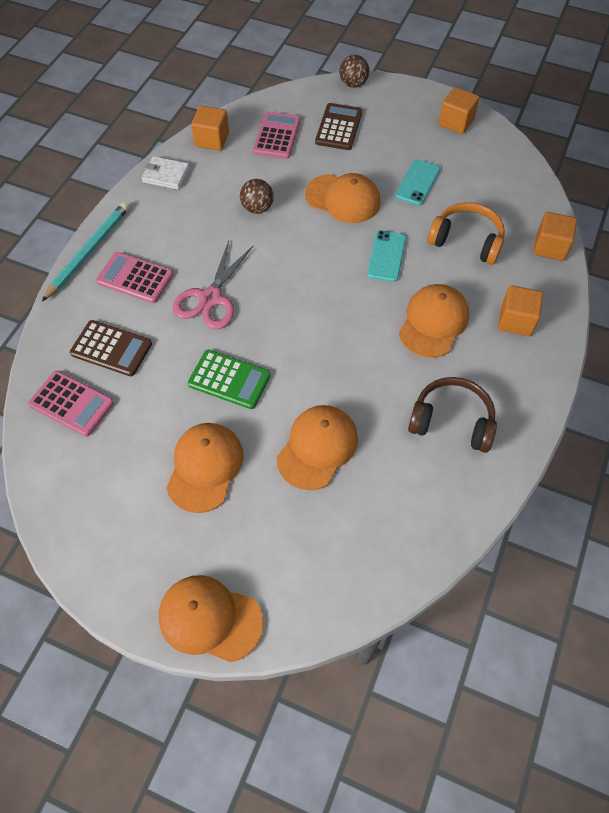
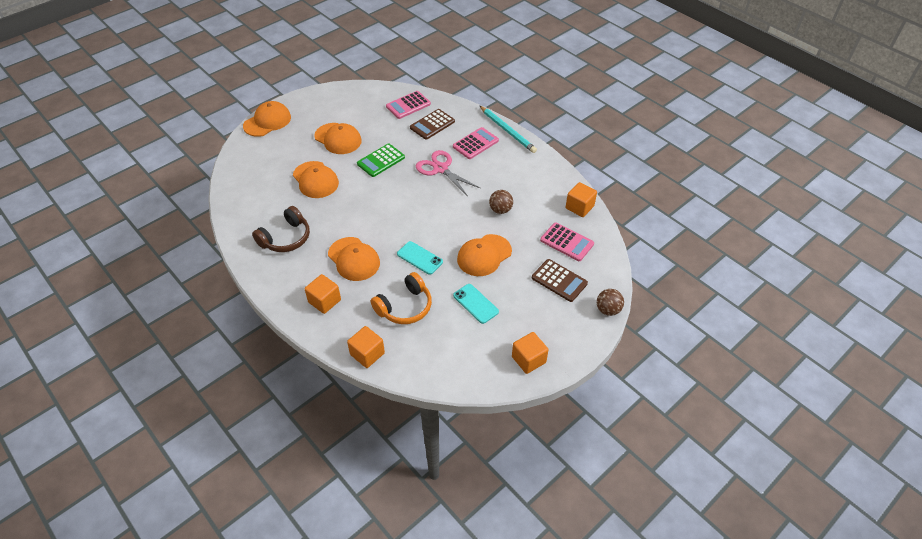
camera: 115 degrees right, 10 degrees down
(166, 175) = (555, 176): white wallet -> none

